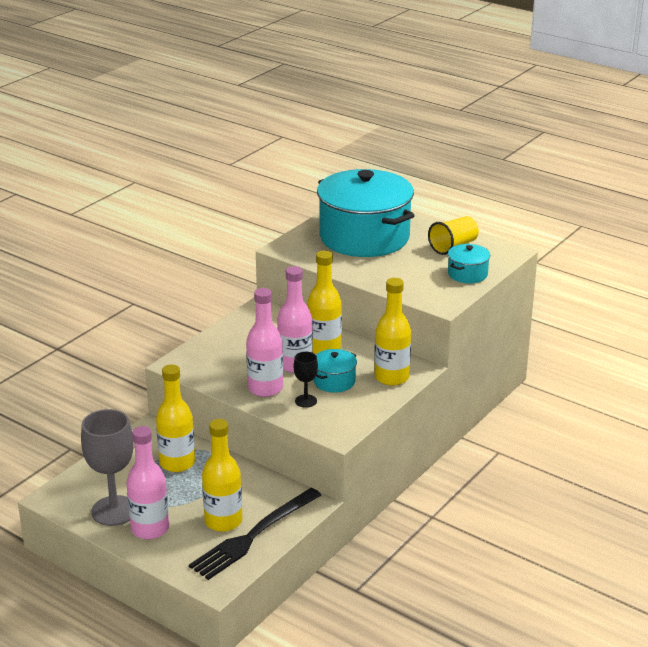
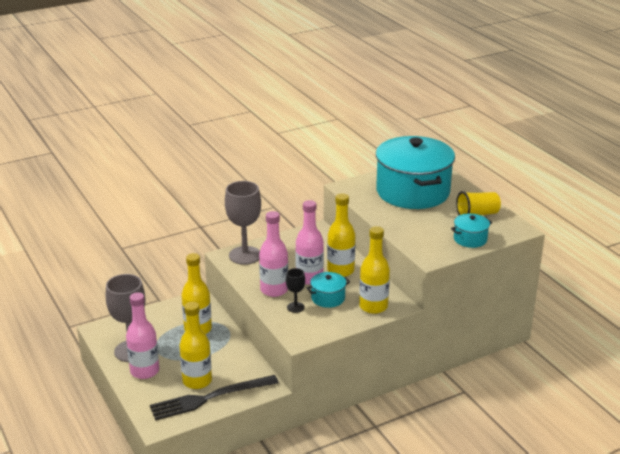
camera: 25 degrees right, 0 degrees up
(198, 358) = (245, 255): none -> grey goblet

